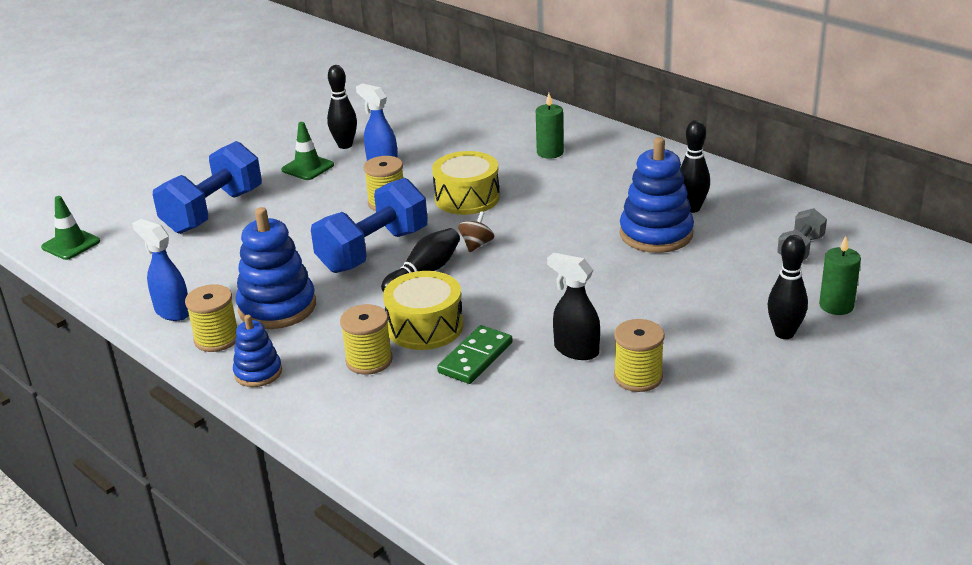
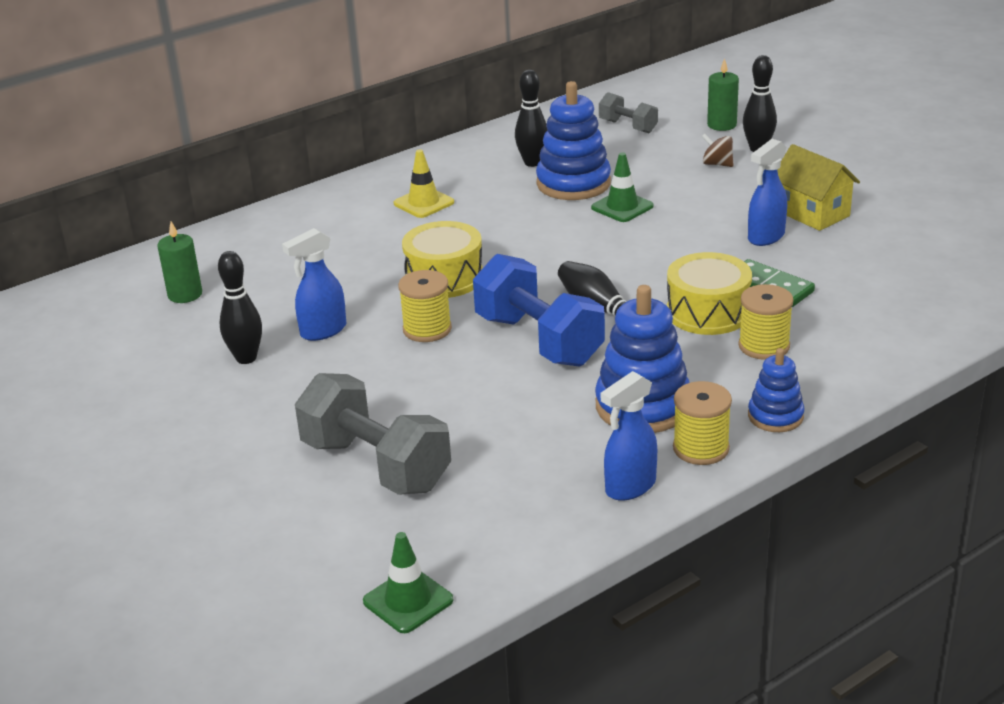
camera: 80 degrees left, 0 degrees up
(213, 211) = (376, 465): blue dumbbell -> grey dumbbell
(307, 167) = (293, 388): green traffic cone -> green traffic cone (622, 207)
(476, 244) = (553, 276): brown spinning top -> brown spinning top (717, 164)
(550, 152) = (365, 223): green candle -> green candle (185, 294)
(575, 350) = (765, 237): black spray bottle -> blue spray bottle
(592, 170) = (423, 203): none -> yellow traffic cone
(638, 377) = (812, 213): yellow spool -> yellow house

